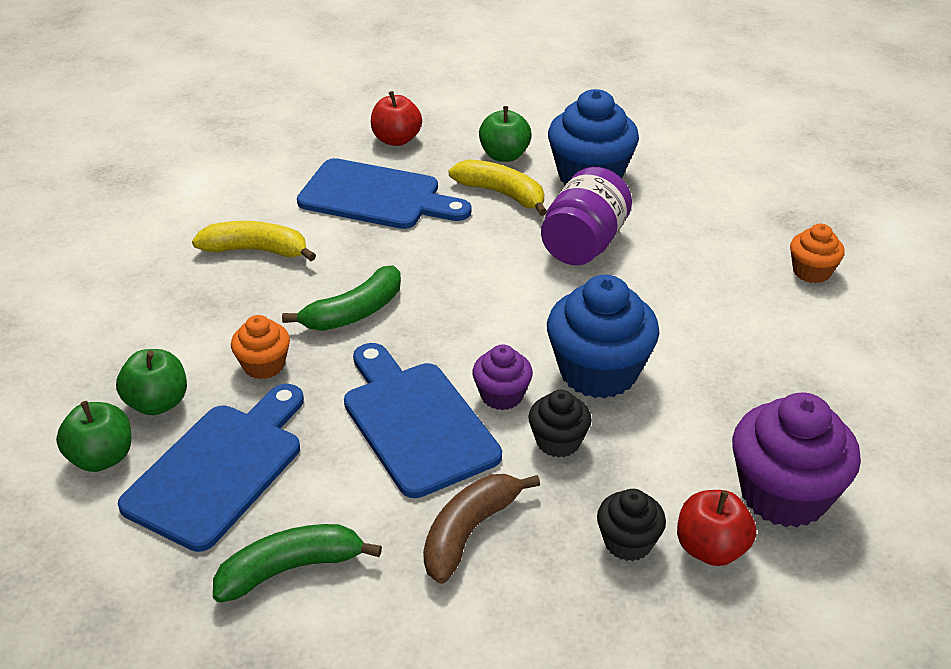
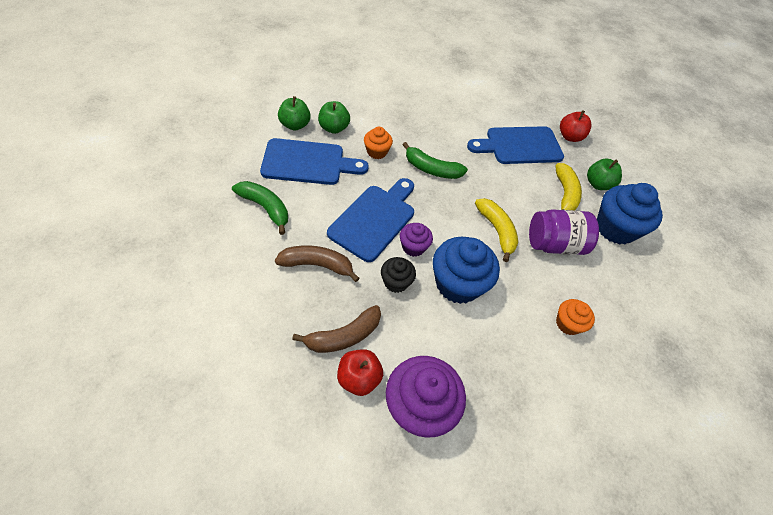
camera: 55 degrees right, 15 degrees up
(256, 250) = (447, 119): yellow banana -> yellow banana (496, 230)
(376, 196) = (519, 146): blue cutting board -> blue cutting board turned 90 degrees clockwise
(628, 542) = (344, 336): black cupcake -> brown banana
(811, 271) = (626, 374): orange cupcake -> orange cupcake (568, 323)

